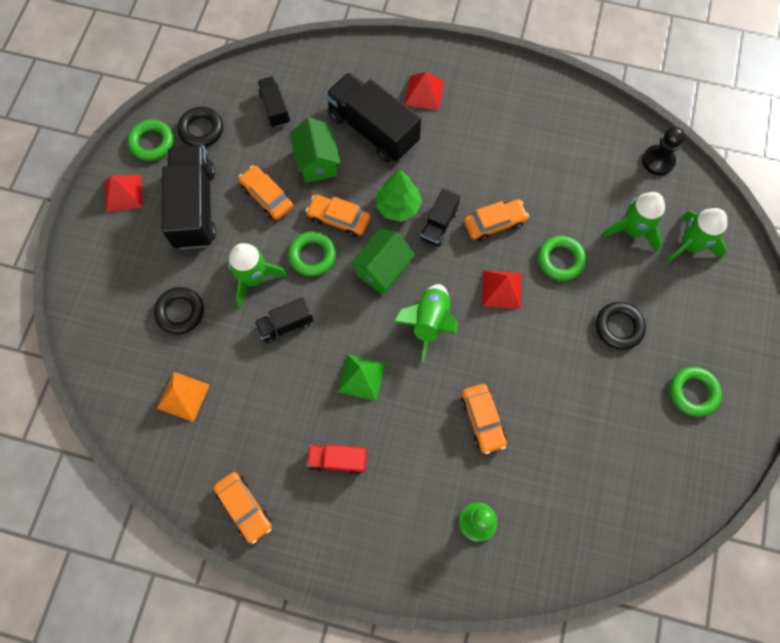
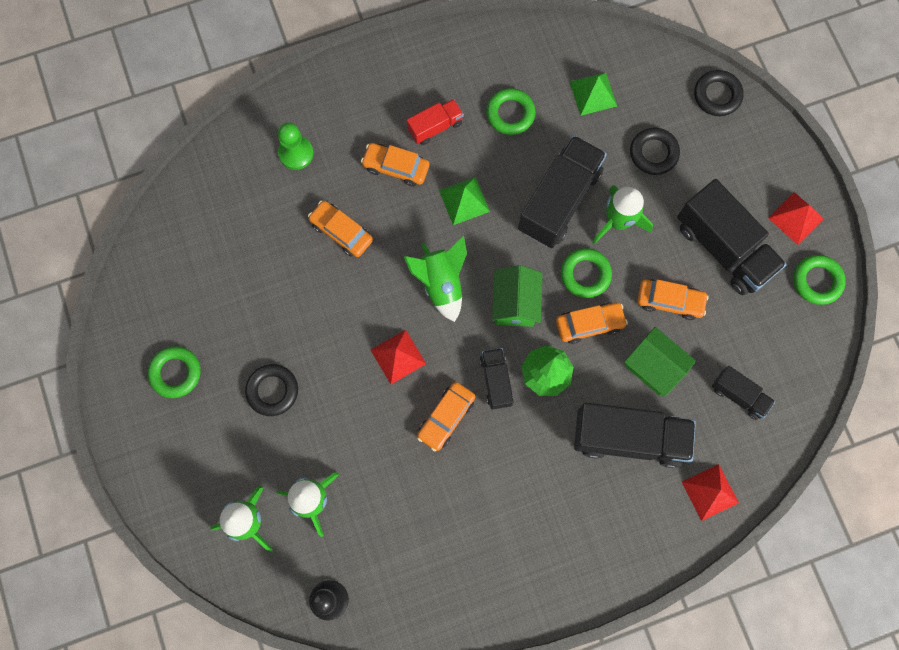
camera: 145 degrees right, 5 degrees up
(183, 396) = (593, 93): orange pyramid -> green pyramid
(201, 130) = (785, 325): black ring -> black ring (717, 95)
(244, 508) = (479, 50): orange car -> orange car (396, 167)
(285, 325) = (559, 201): black truck -> black truck, size x1.92
(424, 92) = (611, 516): red pyramid -> red pyramid (710, 492)
(560, 260) = (362, 421): green ring -> green ring (510, 114)

